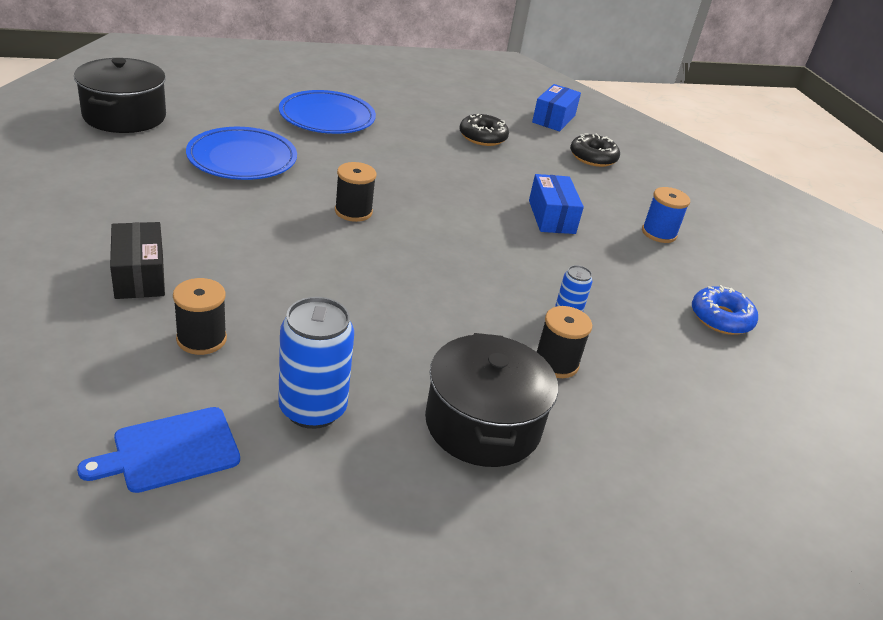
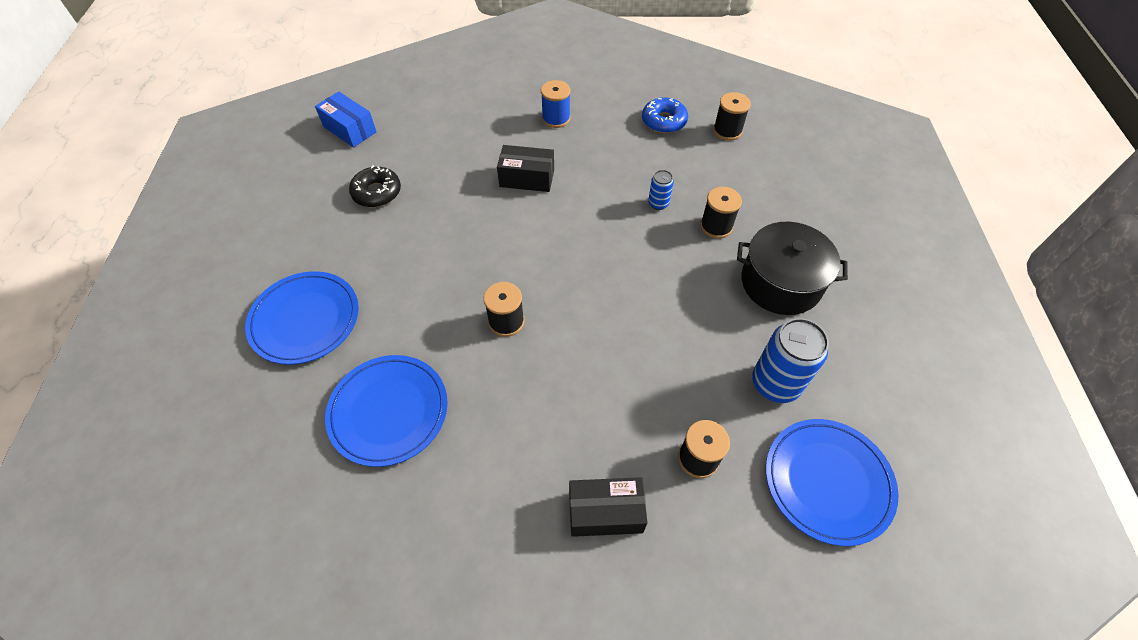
camera: 70 degrees left, 20 degrees up
(124, 116) = (254, 543): black pot -> none
(170, 451) = (827, 482): blue cutting board -> blue plate
(551, 217) = (527, 178): blue box -> black box
(593, 157) = (430, 122): black donut -> none
(749, 380) = (727, 131): none -> black spool

